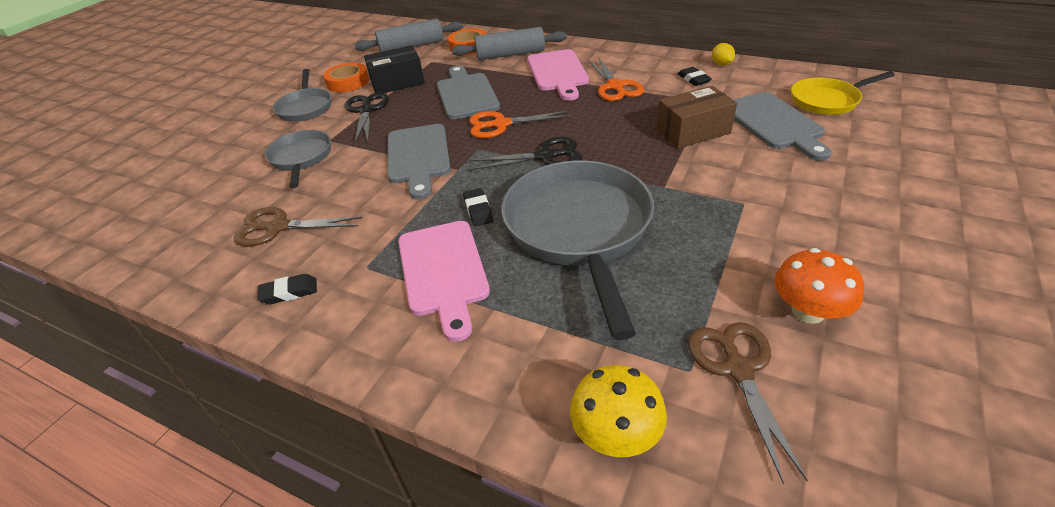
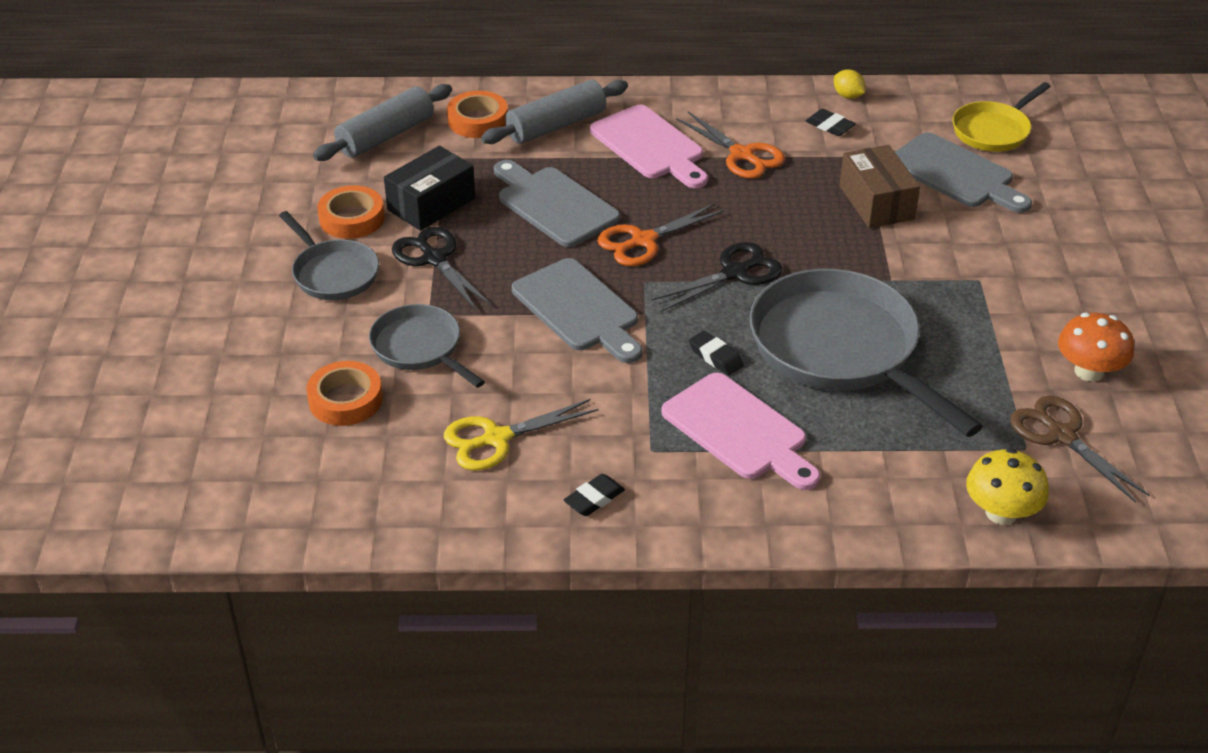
camera: 30 degrees left, 0 degrees up
(226, 178) = (345, 400): none -> orange tape
(278, 227) = (496, 439): brown scissors -> yellow scissors
(693, 131) = (876, 202): brown box -> brown box turned 60 degrees counterclockwise

